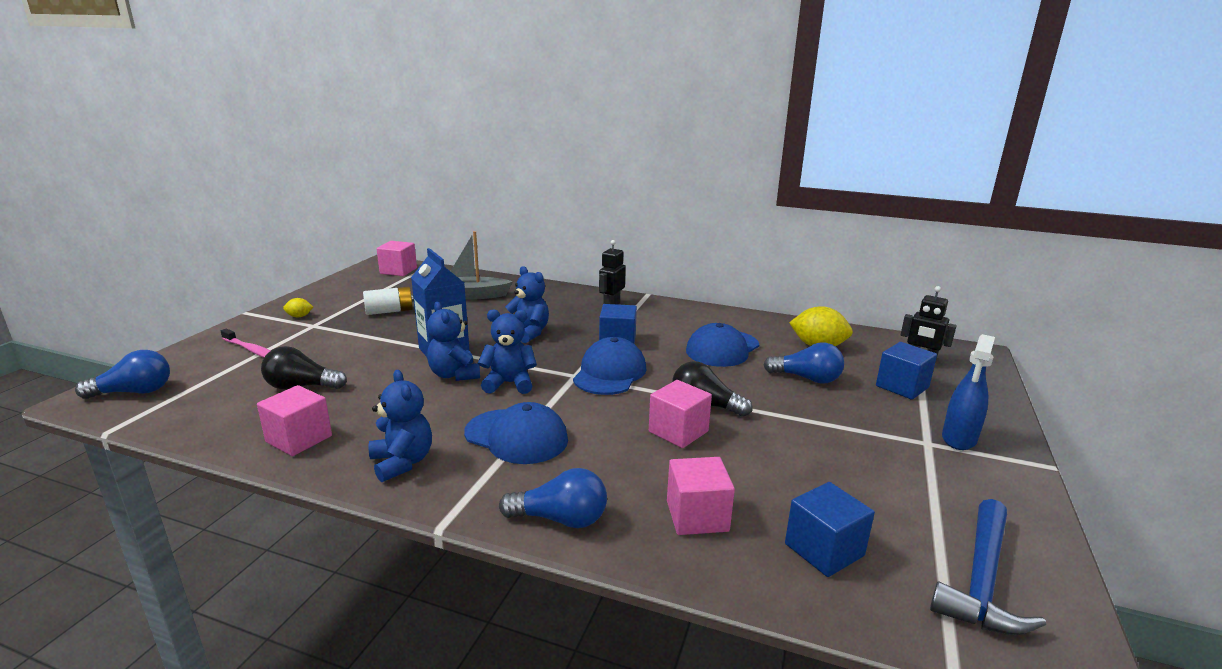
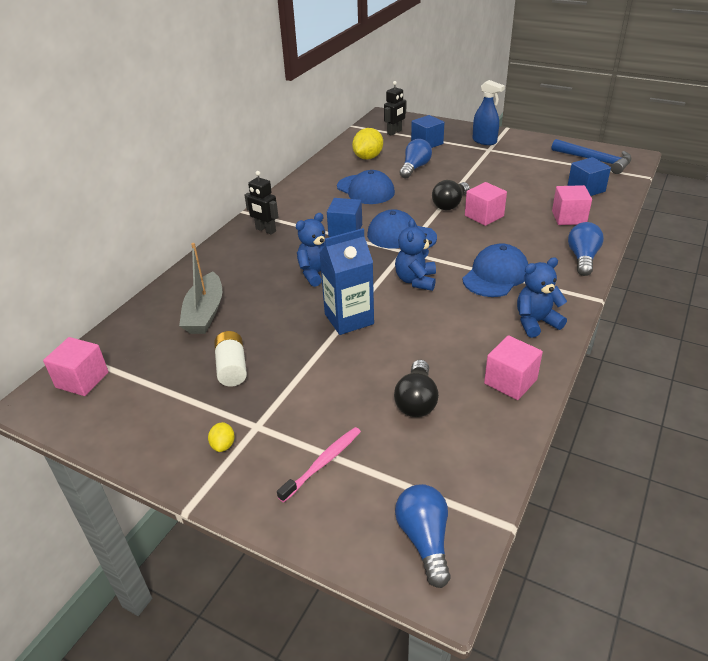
camera: 80 degrees left, 15 degrees up
(454, 375) = (398, 309): blue teddy bear -> none

